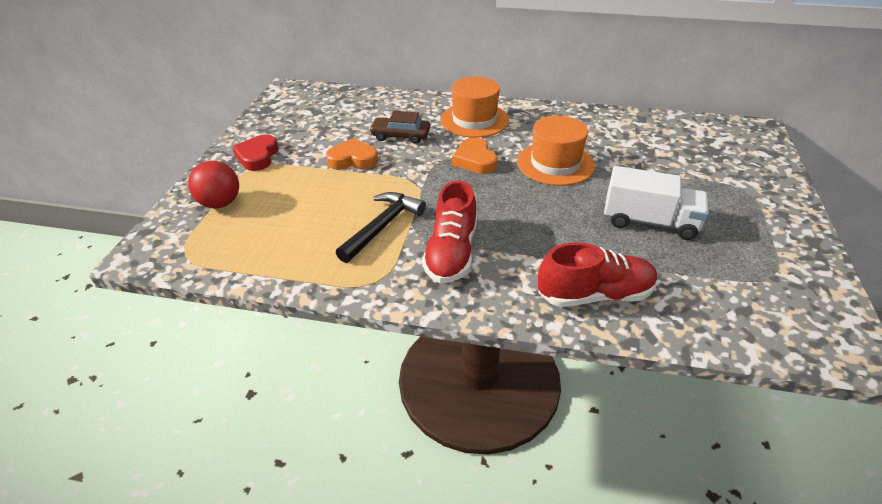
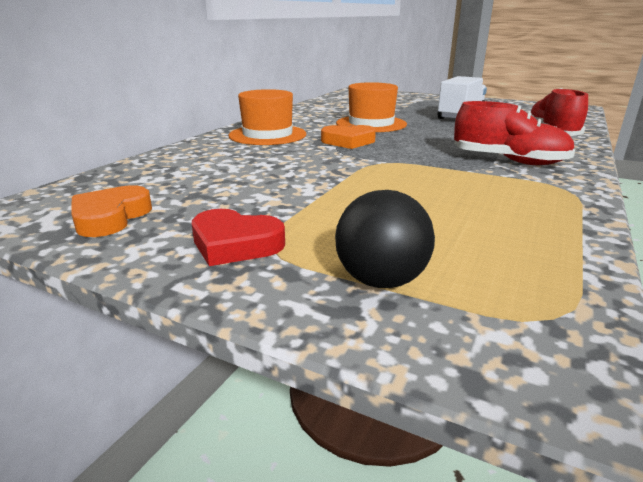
camera: 75 degrees left, 15 degrees down
(220, 203) = (381, 281): red ball -> black ball
(353, 159) = (305, 184): orange heart -> orange heart (110, 217)
(382, 227) = (463, 180): black hammer -> none
(400, 136) = (268, 161): brown car -> none

